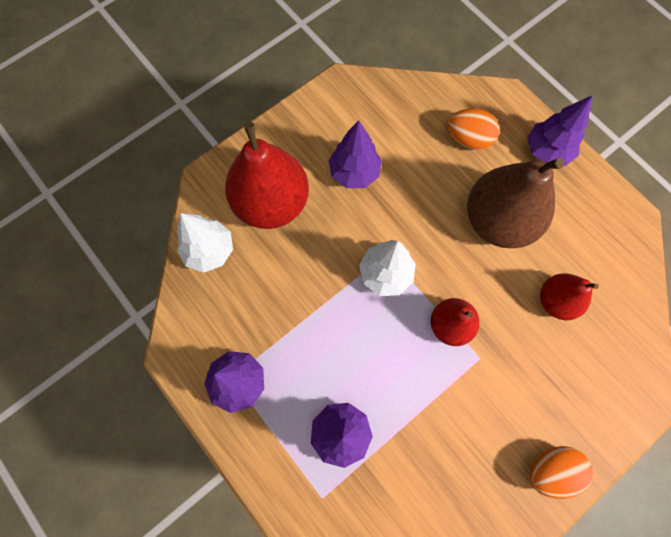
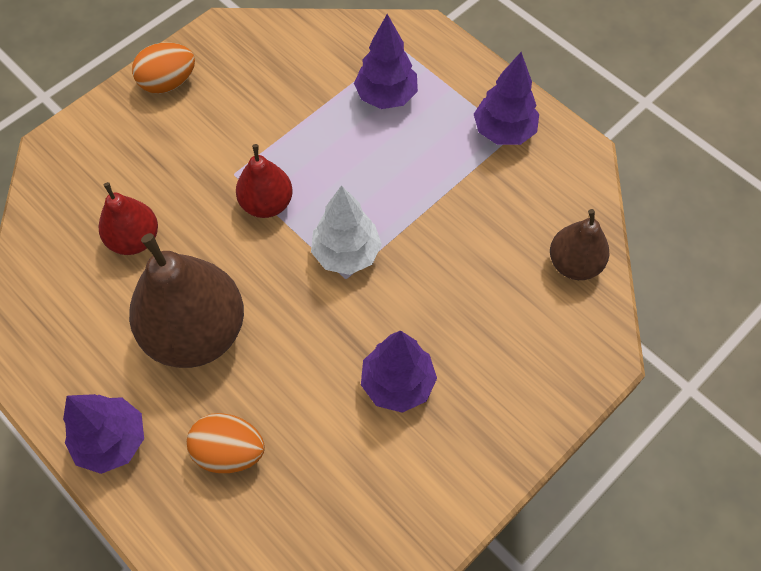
camera: 175 degrees right, 10 degrees down
(209, 250) = (574, 264): white tree -> brown pear
(271, 203) = (507, 331): red pear -> none

